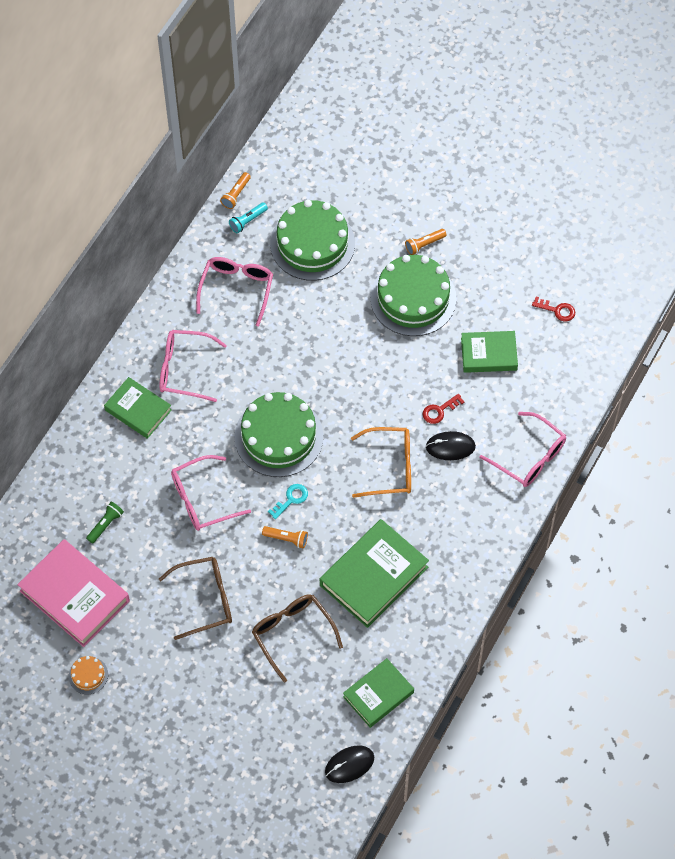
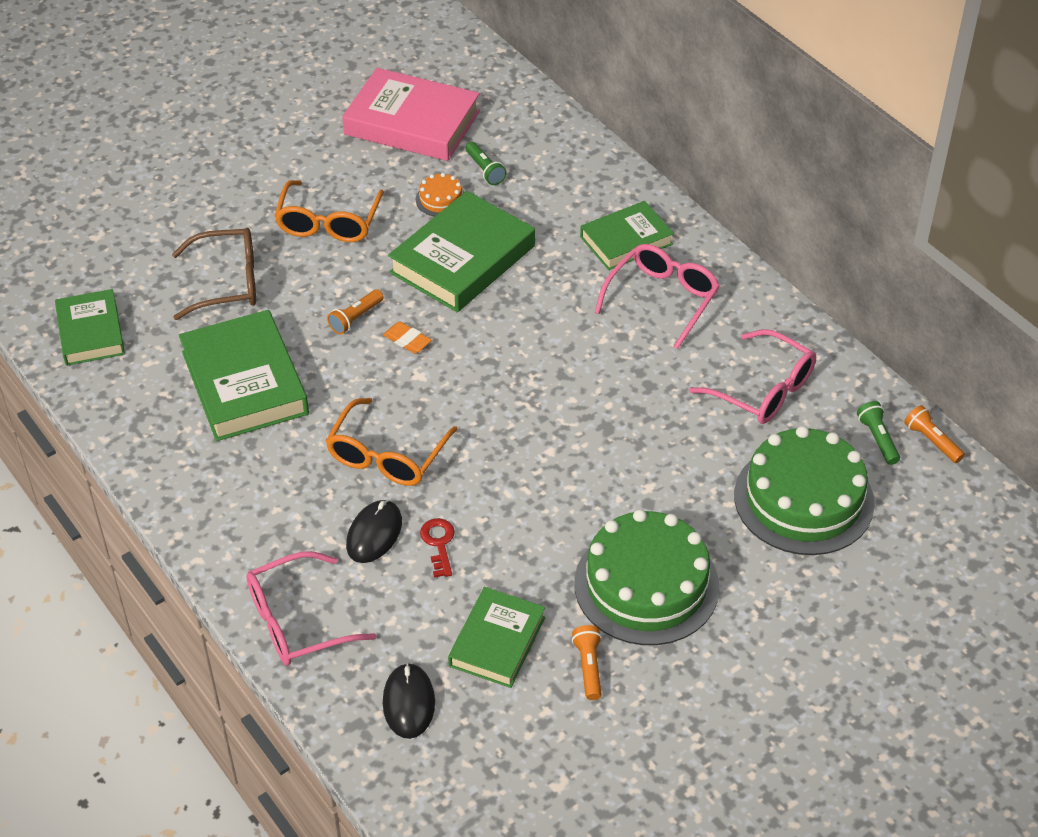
camera: 115 degrees right, 15 degrees down
(75, 596) = (412, 123): pink book -> pink book turned 45 degrees clockwise
(88, 675) = (309, 108): orange cake -> orange cake (441, 199)
(202, 499) = (462, 259): pink glasses -> green book
(205, 599) = (328, 223): brown glasses -> orange glasses
(247, 221) = (877, 439): turquoise flashlight -> green flashlight
(279, 436) = (506, 358): green cake -> none
(291, 499) = (407, 340): turquoise key -> orange eraser
(349, 765) = (31, 278): black mouse -> black mouse (409, 703)
(424, 244) = (738, 637): orange flashlight -> orange flashlight (588, 667)
(557, 310) = (524, 769): red key -> none

